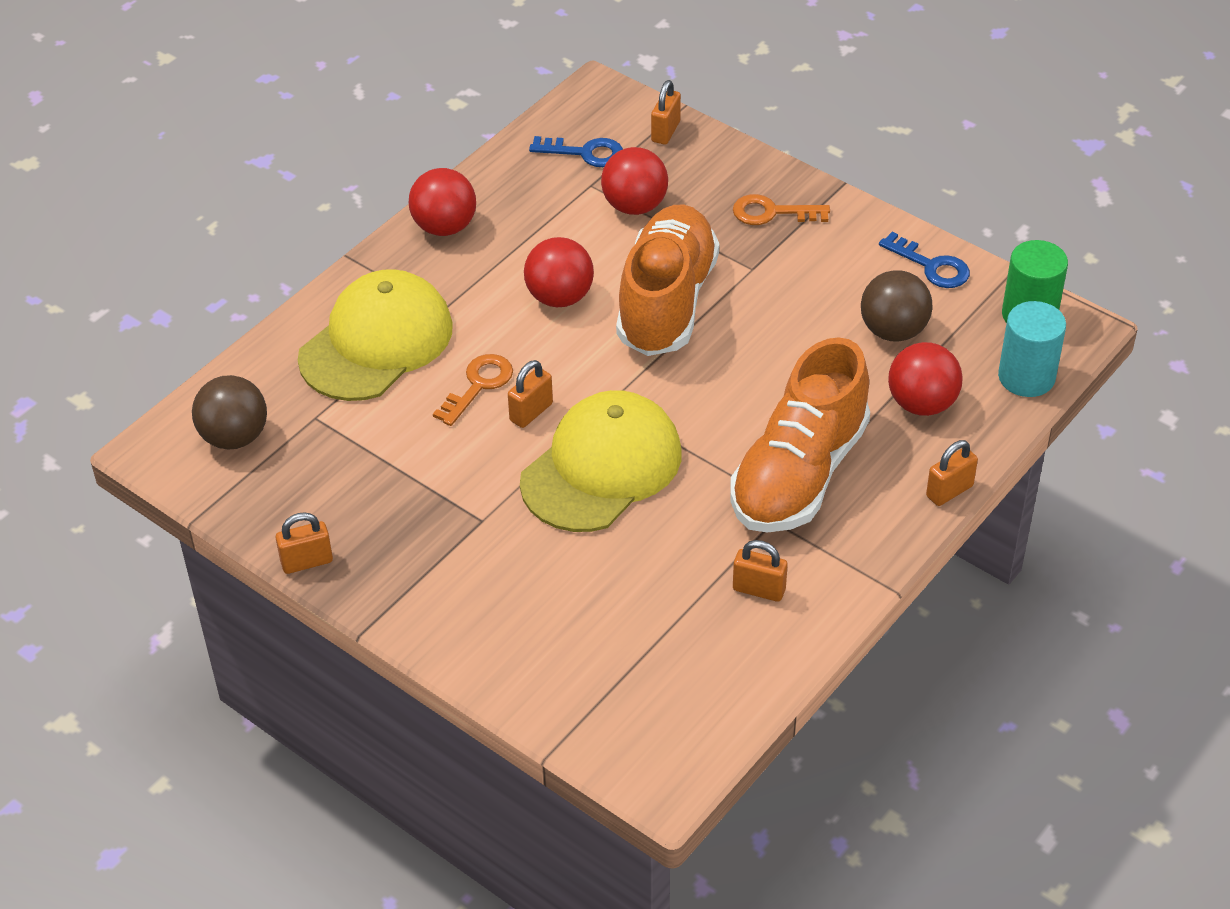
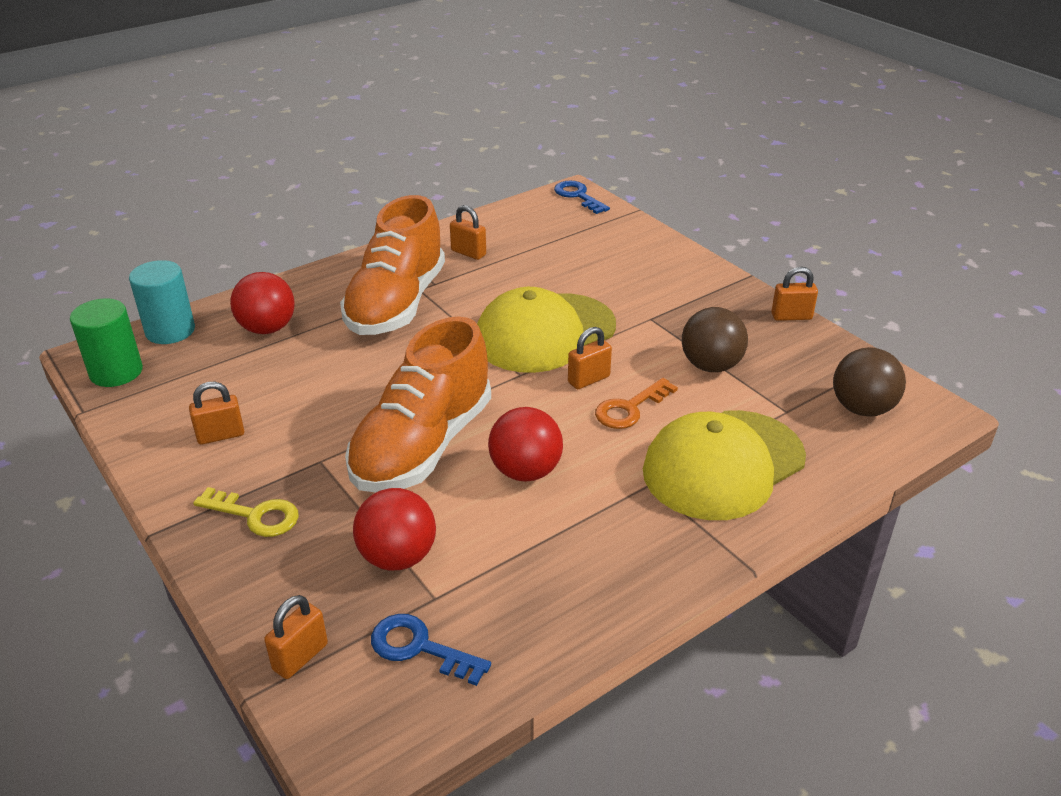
camera: 165 degrees left, 10 degrees down
(444, 227) = (628, 579): red ball -> none
(772, 212) = (255, 515): orange key -> yellow key
(799, 474) = (396, 304): orange shoe -> orange shoe turned 150 degrees clockwise
(893, 331) = (240, 382): brown ball -> brown ball (711, 366)
(931, 266) = (153, 428): blue key -> blue key (578, 196)
(949, 491) = (298, 277): orange padlock -> orange padlock (221, 435)

